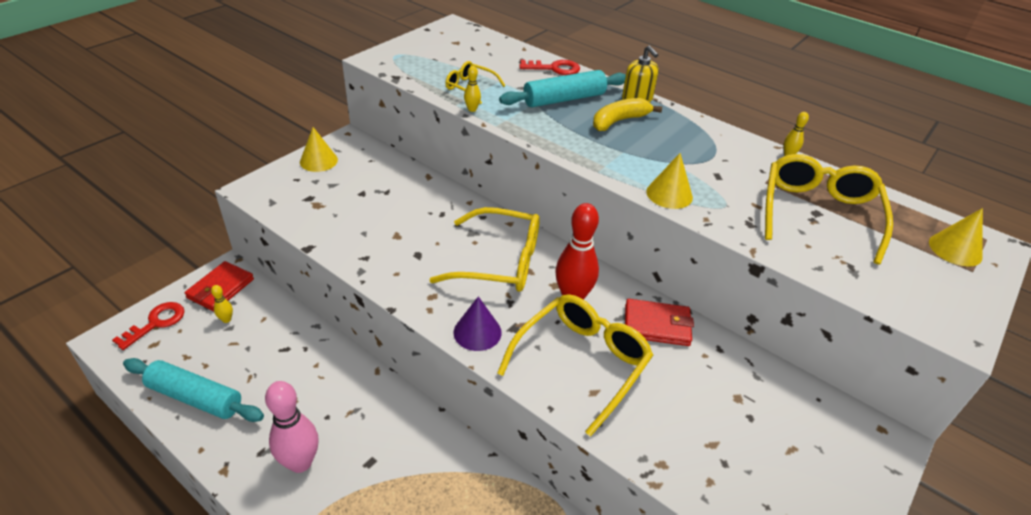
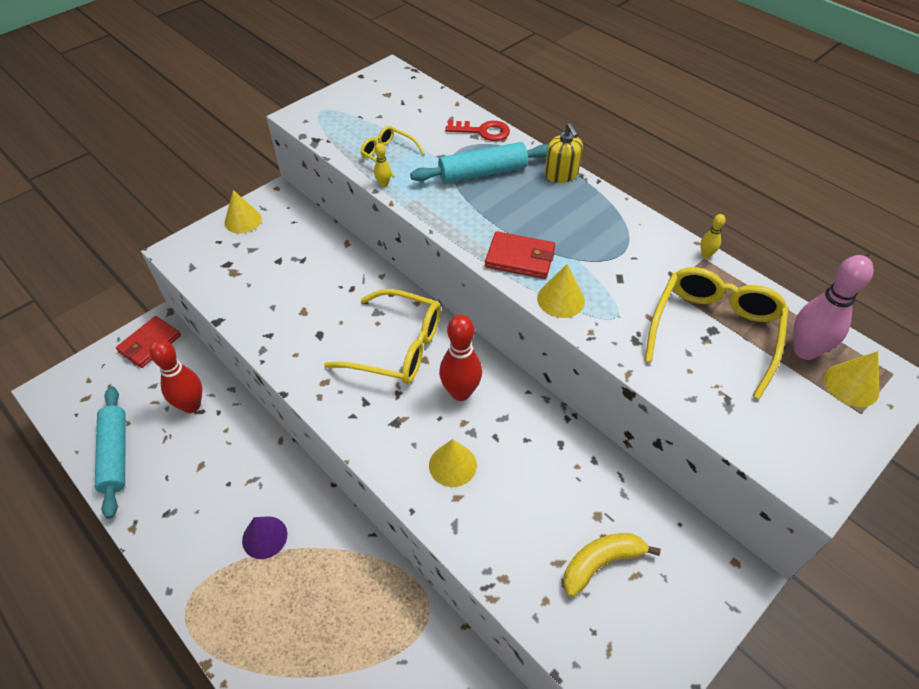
camera: 10 degrees right, 10 degrees up
(156, 323) = (89, 376): red key -> none
(195, 397) = (116, 454): turquoise rolling pin -> turquoise rolling pin turned 45 degrees clockwise
(226, 319) = (151, 377): yellow bowling pin -> none
(275, 344) = (191, 405): none -> red bowling pin
(300, 463) = (198, 527): pink bowling pin -> pink bowling pin (805, 350)
(477, 332) = (359, 424): purple cone -> purple cone (264, 537)
(582, 362) = (452, 465): yellow glasses -> yellow cone
(619, 121) = (534, 203): yellow banana -> yellow banana (601, 563)
(657, 325) = (537, 429): red wallet -> red wallet (520, 258)

